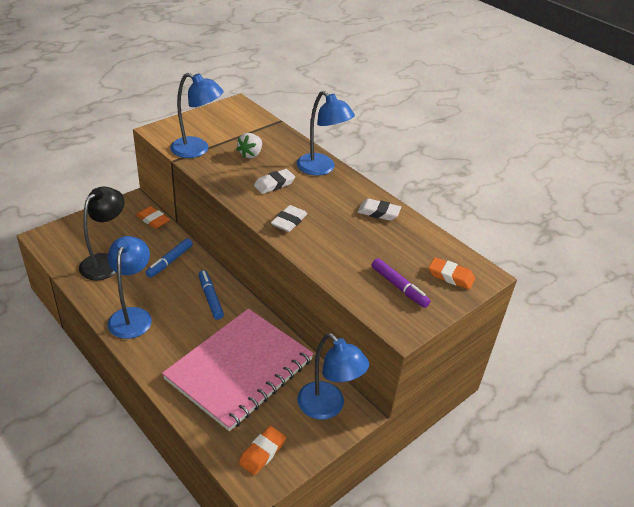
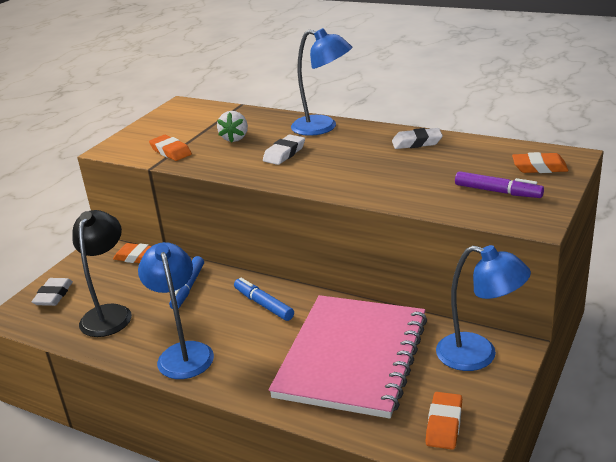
camera: 15 degrees left, 10 degrees down
(197, 150) = (170, 151): blue lamp -> orange eraser
(289, 221) = (330, 177): white eraser -> white eraser (53, 295)

